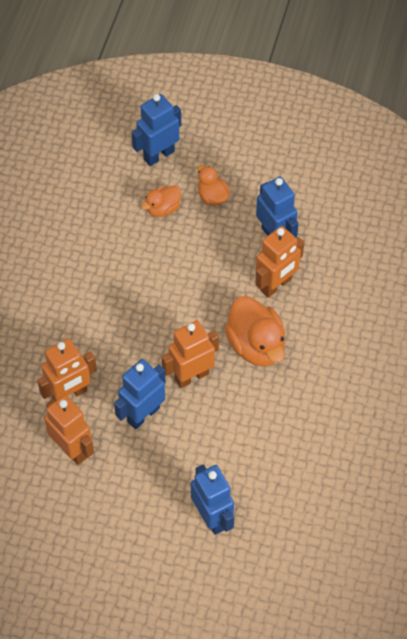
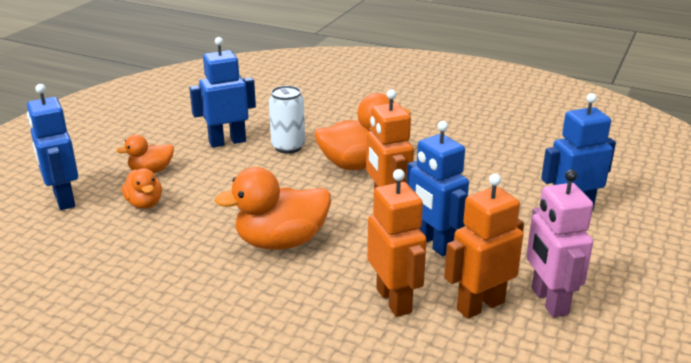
camera: 80 degrees left, 30 degrees down
(83, 494) = (548, 301): none -> pink robot
(128, 311) = (281, 242): none -> orange duck
(276, 285) = (288, 147): orange robot -> white can

